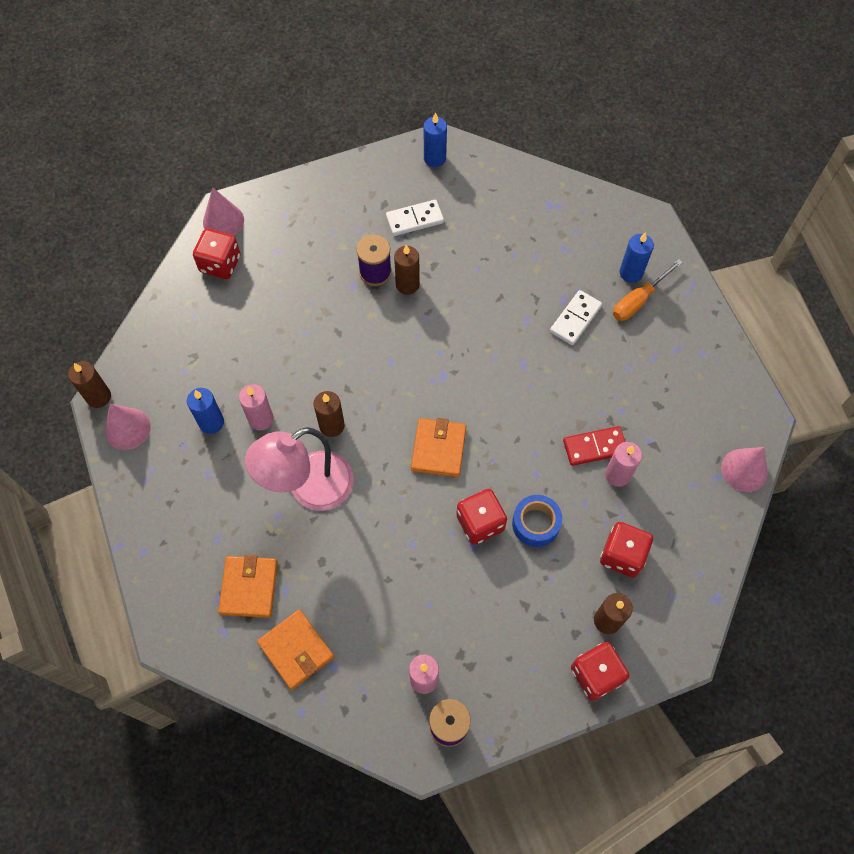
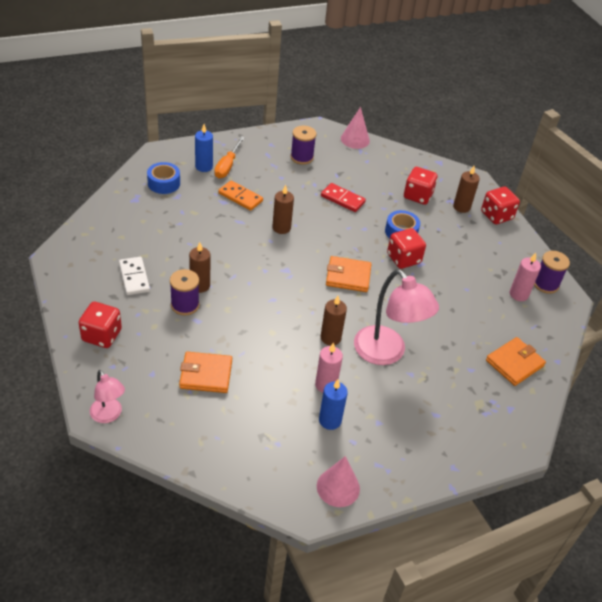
camera: 95 degrees left, 20 degrees down
(98, 397) = (304, 515): brown candle -> brown candle (281, 228)
(220, 264) = (160, 417): red dice -> red dice (102, 335)
(223, 221) = (109, 415): pink cone -> pink lamp
(249, 587) = (472, 392): orange wallet -> orange wallet (206, 374)
(434, 158) = (71, 261): blue candle -> none
(575, 319) = (240, 197): white domino -> orange domino
(587, 231) = (164, 183): none -> blue tape
(595, 447) = (342, 199): red domino -> red domino turned 45 degrees counterclockwise
(617, 475) = (362, 191): pink candle -> none
(638, 300) = (227, 166): orange screwdriver -> orange screwdriver turned 60 degrees clockwise
(680, 393) = (301, 157): none -> purple spool

